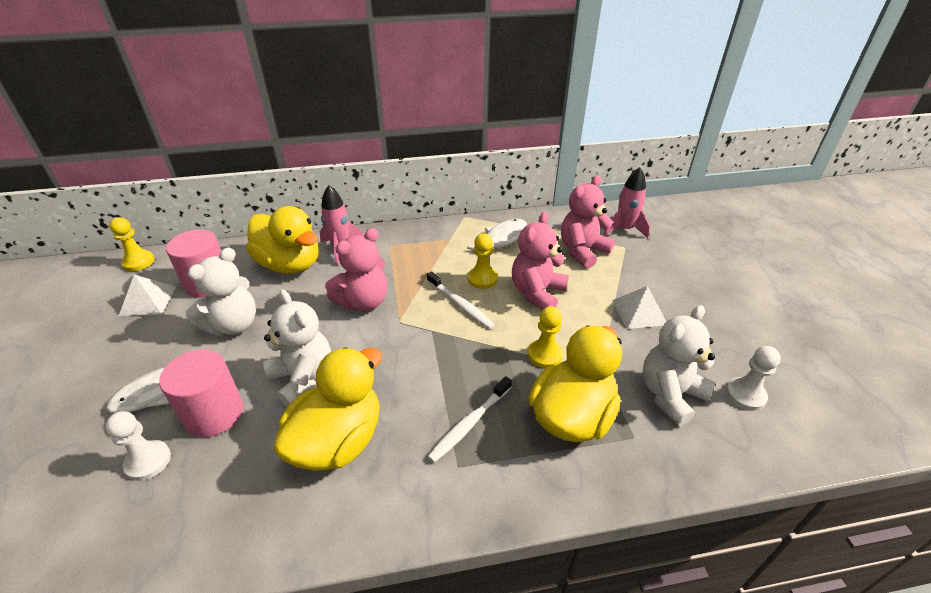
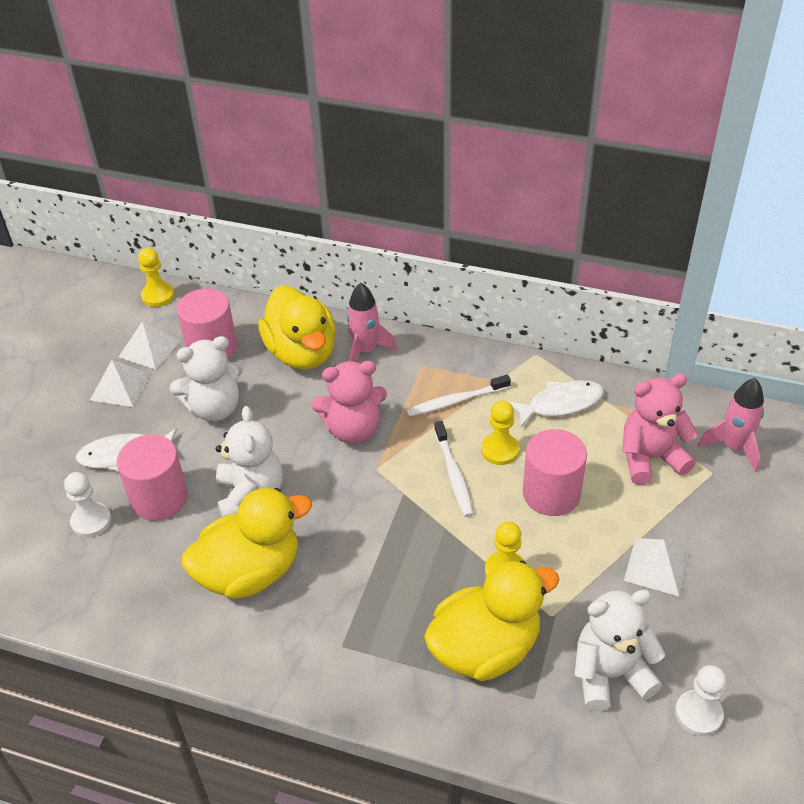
camera: 30 degrees right, 5 degrees up
(131, 337) = (120, 387): none -> white pyramid
(469, 423) = (378, 610): white toothbrush -> white toothbrush (455, 401)
(537, 293) = (551, 493): pink teddy bear -> pink cylinder

